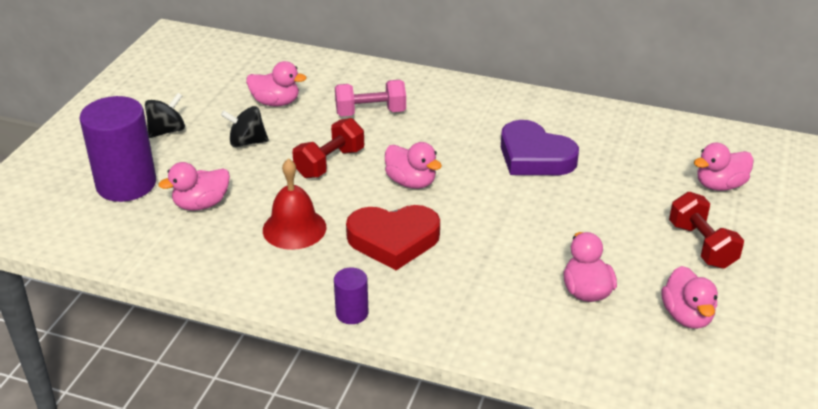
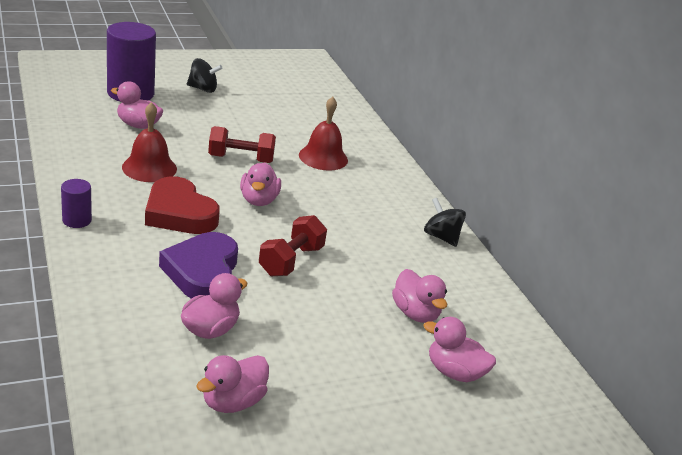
camera: 45 degrees right, 5 degrees down
(247, 142) = (226, 120): black spinning top -> black spinning top (441, 237)
(276, 102) = (285, 117): pink duck -> pink duck (415, 313)
(370, 112) = (323, 157): pink dumbbell -> red bell
(534, 156) = (364, 250): purple heart -> purple heart (202, 272)
(701, 245) = (347, 384): red dumbbell -> red dumbbell (291, 261)

